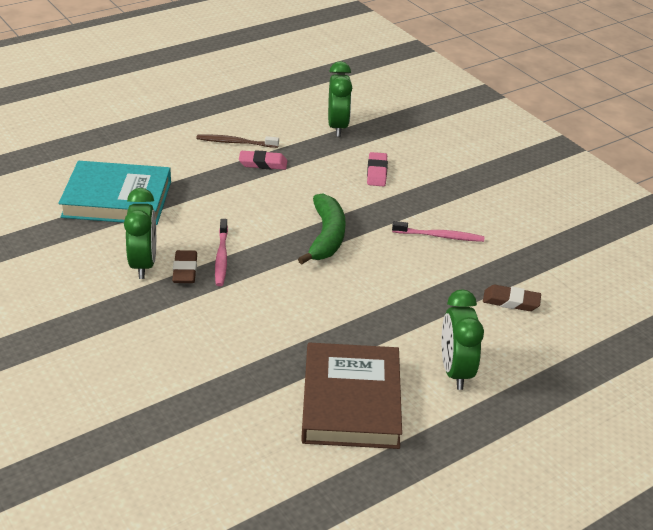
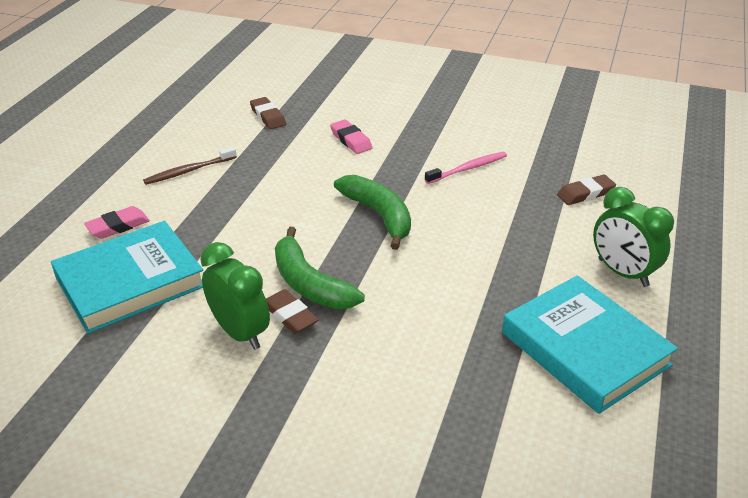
camera: 35 degrees left, 0 degrees up
(221, 257) = (309, 284): pink toothbrush -> green banana
(263, 163) = (239, 178): pink eraser -> pink eraser (118, 226)
(337, 127) = (268, 116): green clock -> brown eraser
(351, 401) = (584, 349): brown book -> turquoise book

